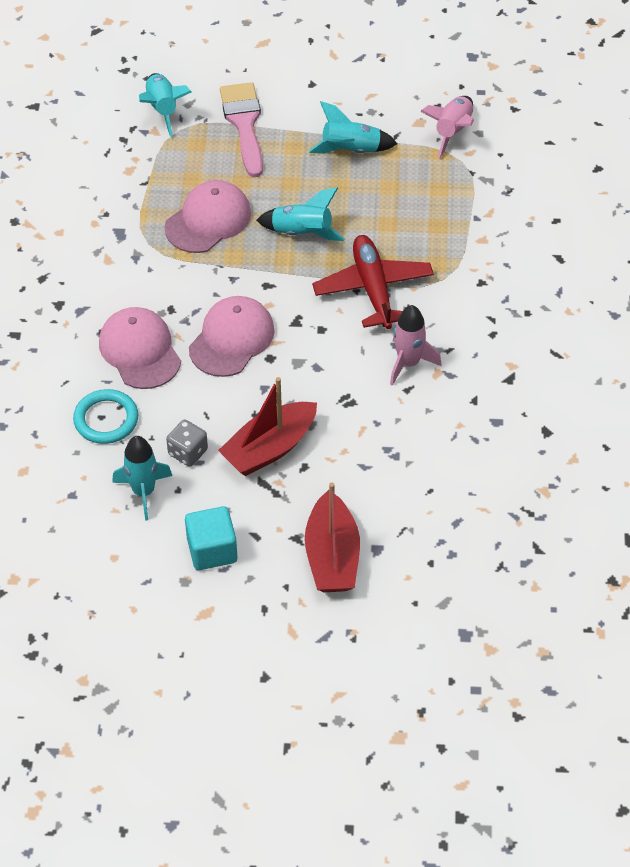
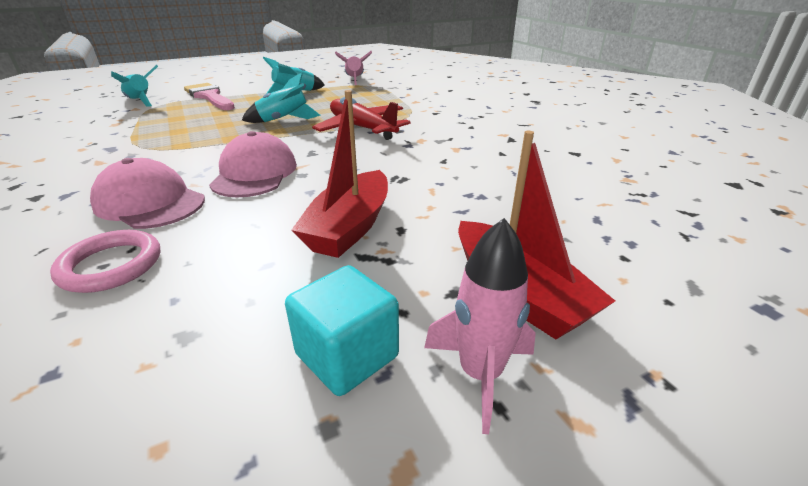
camera: 30 degrees left, 20 degrees down
(106, 419) = (111, 265): turquoise ring -> pink ring
(143, 492) = (193, 322): turquoise rocket -> none
(188, 452) = (246, 260): grey dice -> none
(208, 220) = (198, 129): pink cap -> none
(408, 363) = (428, 150): pink rocket -> pink rocket (480, 374)

